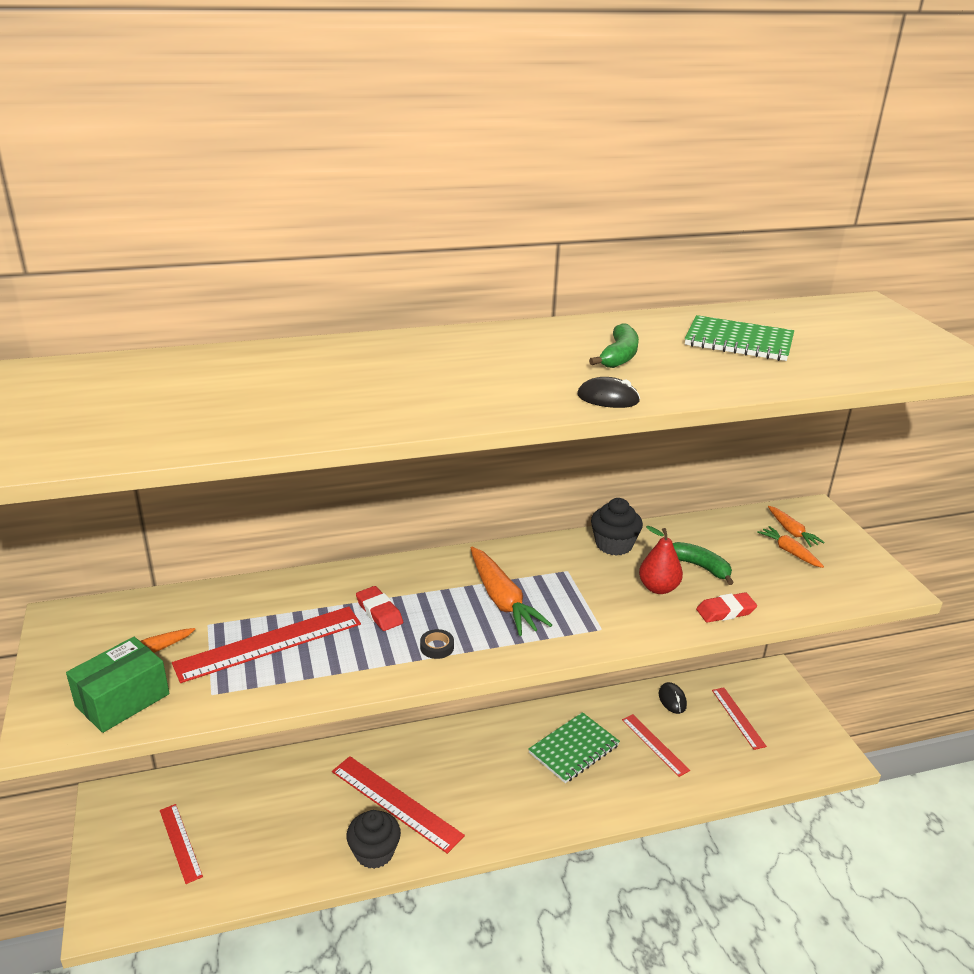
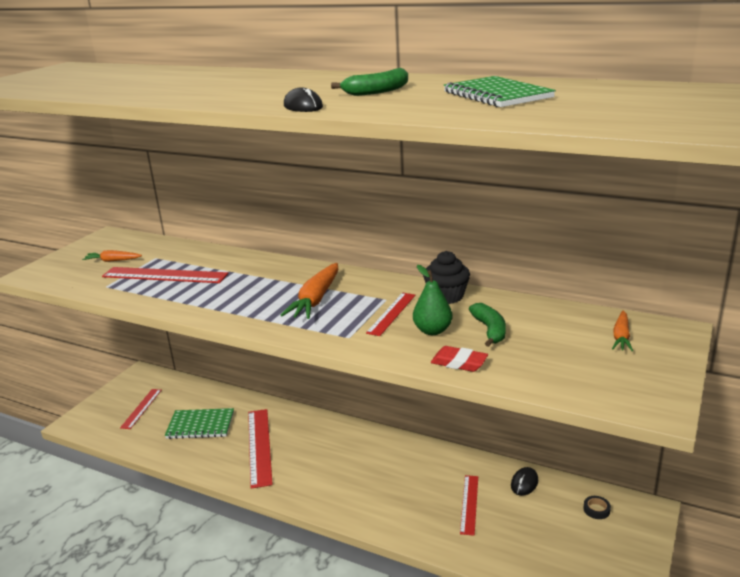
camera: 45 degrees right, 5 degrees down
(122, 700) = (71, 274): green box -> none
(374, 852) = (216, 465): black cupcake -> none
(379, 612) = (239, 281): red eraser -> none
(437, 647) = (237, 308): black tape -> black tape (596, 509)
(574, 749) = (405, 475): green notebook -> green notebook (200, 425)
(658, 588) = (432, 331): red pear -> green pear
(738, 717) = (567, 523): red ruler -> red ruler (391, 313)
(789, 552) = (592, 348): orange carrot -> none

